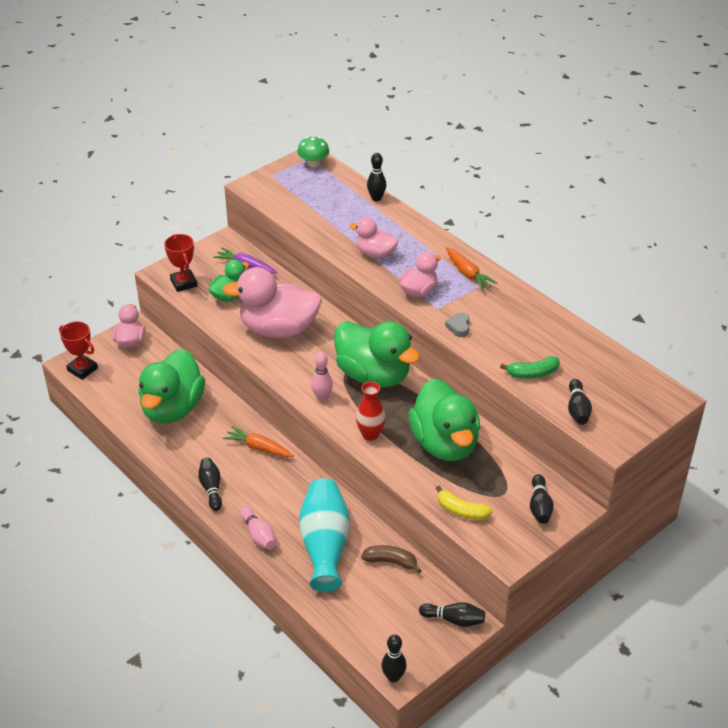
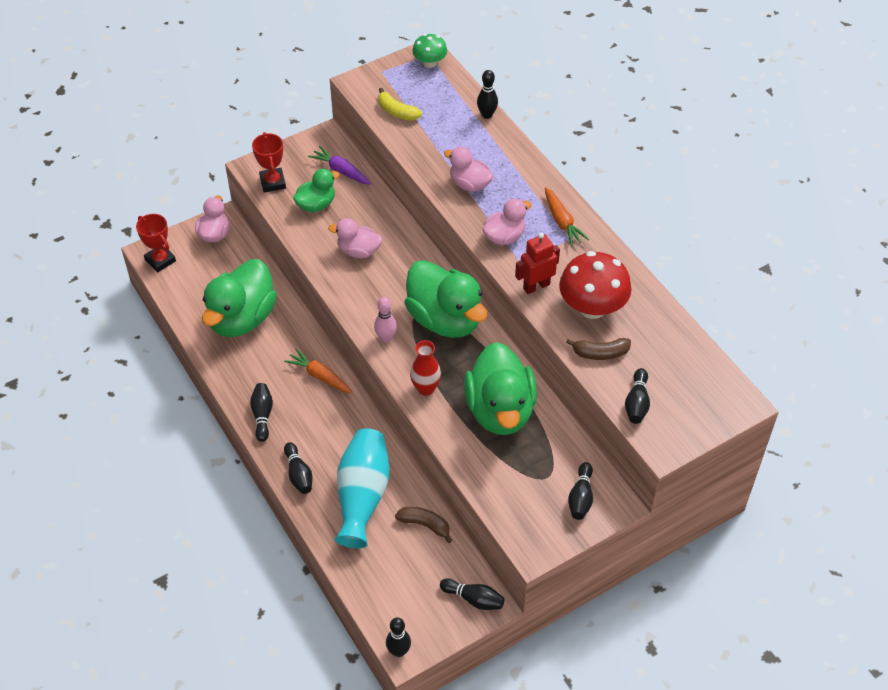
camera: 10 degrees right, 10 degrees up
(258, 535) = (298, 474): pink bowling pin -> black bowling pin
(278, 329) = (358, 251): pink duck -> pink duck, size x0.53
(459, 327) = (536, 286): grey heart -> red robot
(461, 511) = (499, 490): yellow banana -> yellow banana (397, 112)
(514, 337) = (592, 307): none -> red mushroom
(532, 373) = (600, 353): green banana -> brown banana

